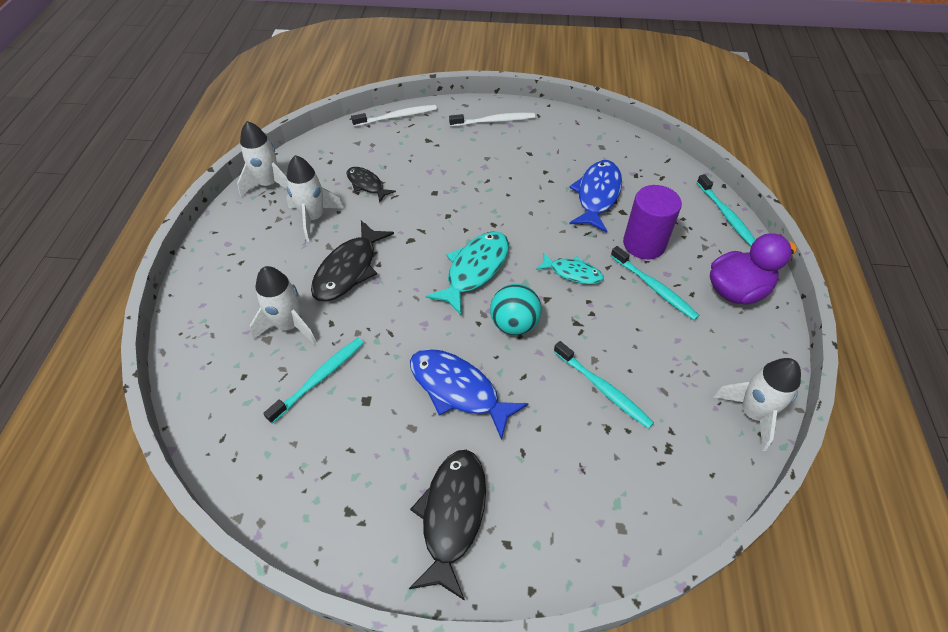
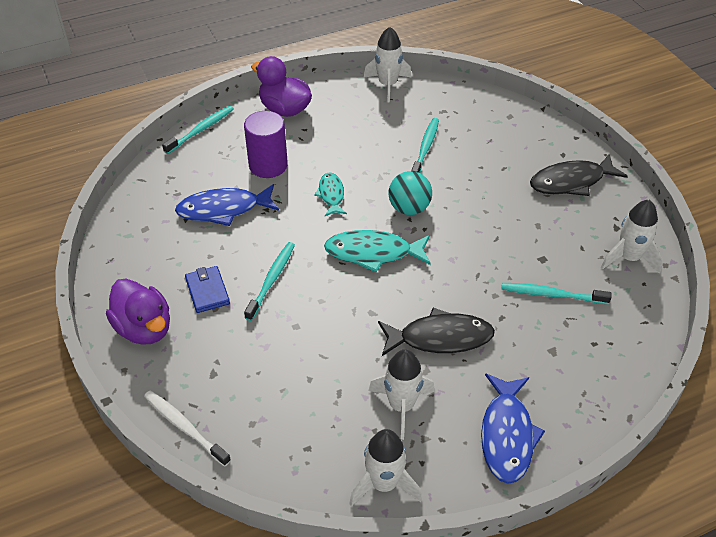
camera: 120 degrees left, 5 degrees down
(289, 325) = (528, 343): white rocket -> white rocket (629, 258)
(367, 184) = (322, 389): black fish -> none
(458, 390) = (489, 215): blue fish -> blue fish (507, 435)
(494, 121) = (144, 328): white toothbrush -> purple duck
(507, 159) = (207, 291): none -> blue wallet
(654, 288) = (313, 148): turquoise toothbrush -> turquoise toothbrush (272, 279)

